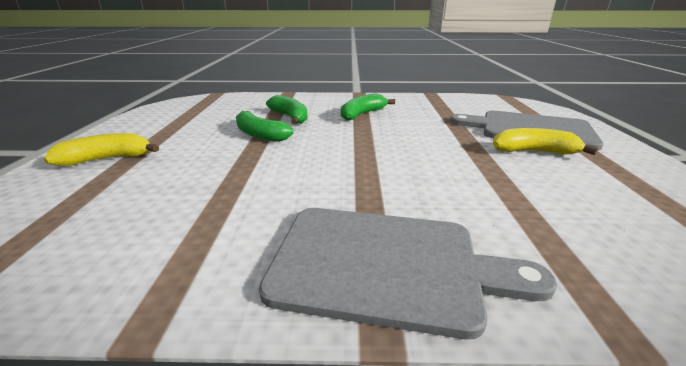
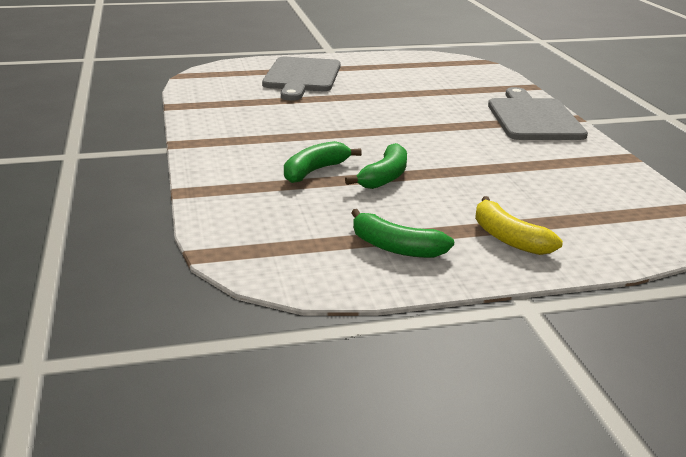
camera: 105 degrees left, 0 degrees up
(362, 114) = (284, 136): green banana -> green banana (396, 247)
(533, 152) = (355, 80): yellow banana -> none

